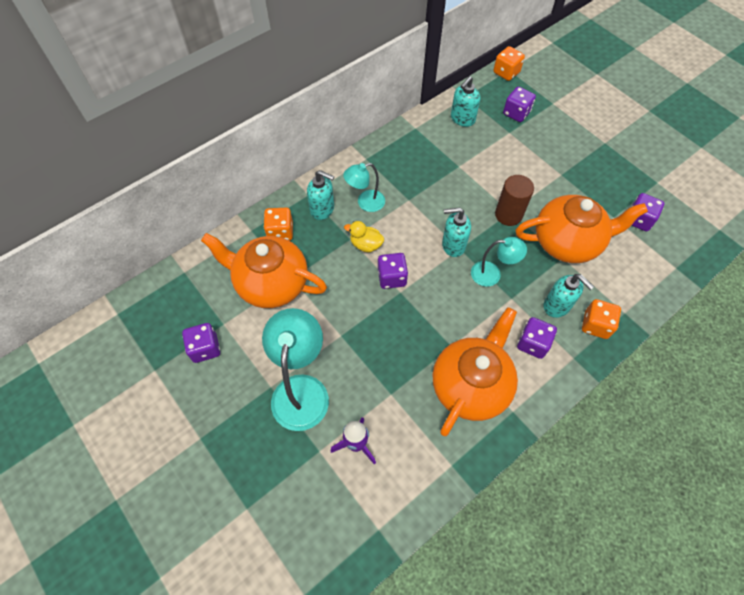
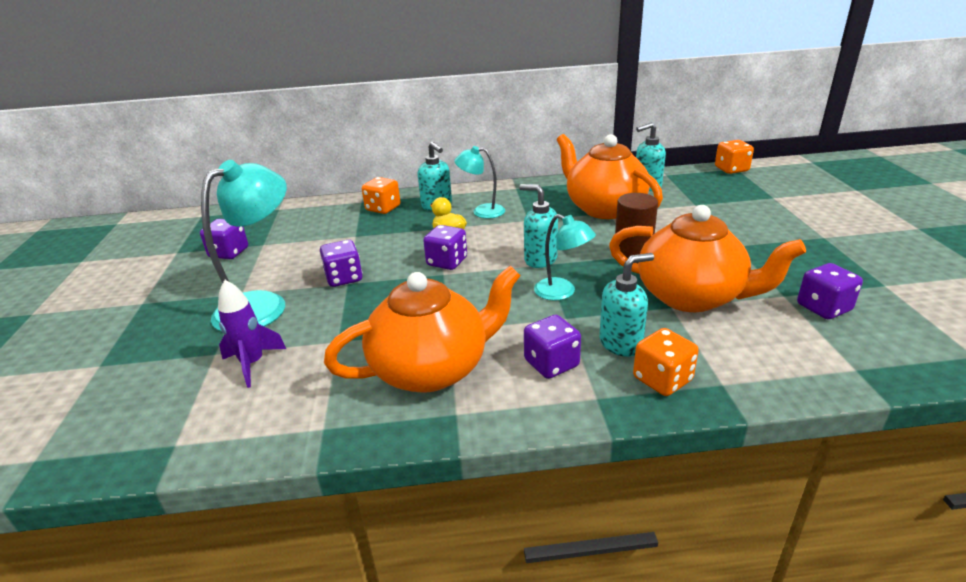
camera: 35 degrees right, 30 degrees down
(271, 283) = (334, 233): orange teapot -> orange teapot (604, 208)
(516, 113) = (717, 194): purple dice -> purple dice (344, 278)
(557, 306) = (621, 343): turquoise soap dispenser -> turquoise soap dispenser turned 105 degrees counterclockwise

